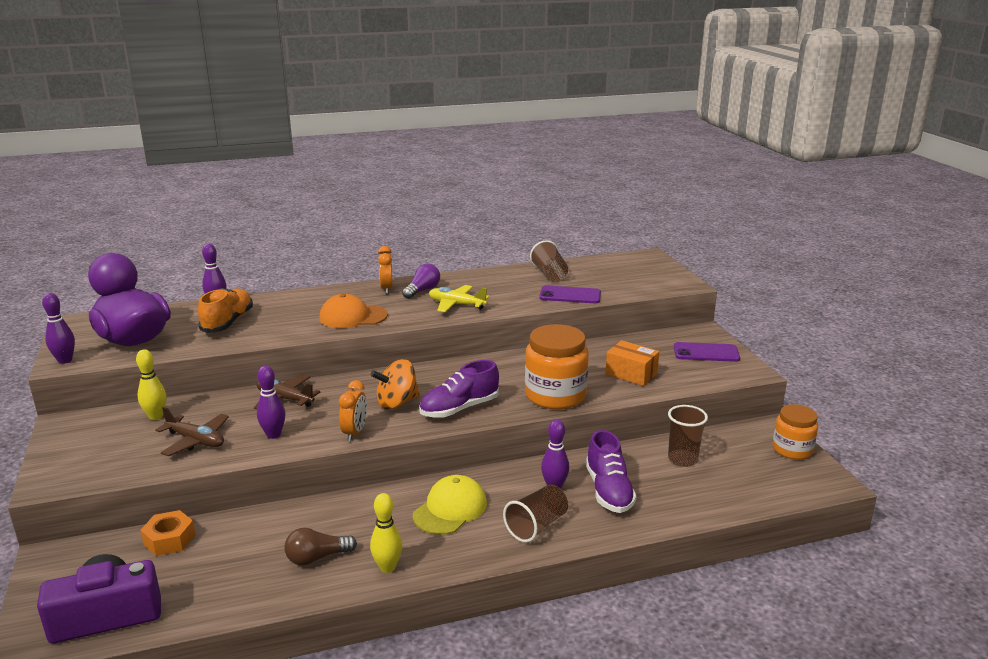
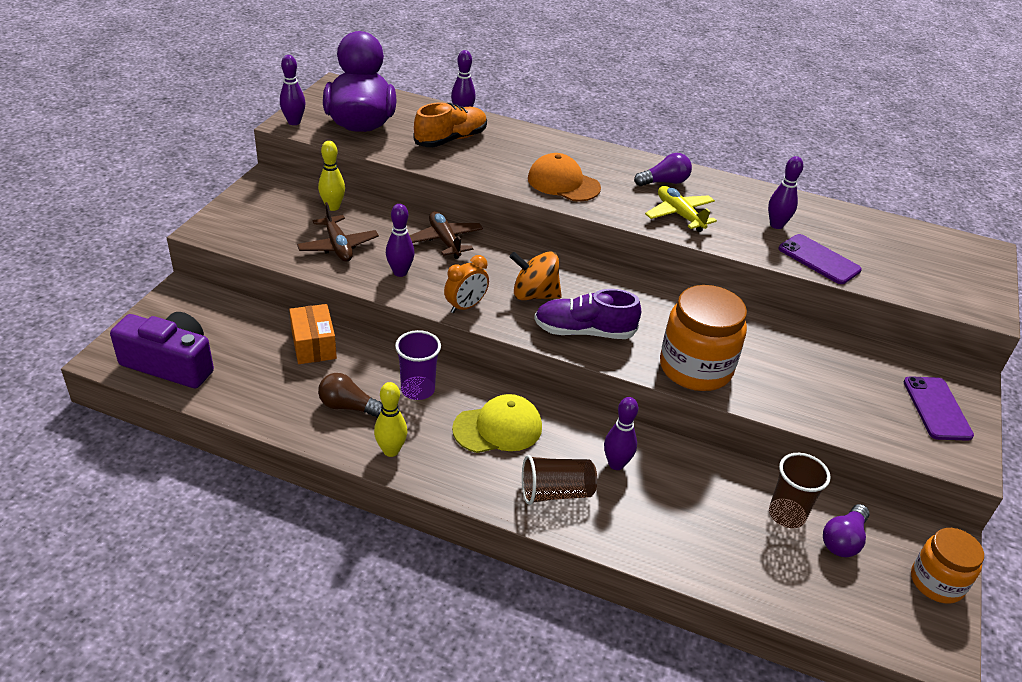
camera: 35 degrees right, 15 degrees up
(169, 539) = (265, 325): orange nut -> none
(360, 517) = (418, 390): none -> purple cup
(386, 289) = (631, 164): orange clock -> none
(523, 287) = (776, 225): none -> purple bowling pin
(549, 274) = (827, 222): brown cup -> none
(608, 491) = (666, 500): purple shoe -> none
(631, 374) = (810, 387): orange box -> orange box (314, 345)
(706, 353) = (936, 408): purple phone -> purple phone turned 45 degrees clockwise
(725, 455) = (843, 540): none -> purple light bulb

